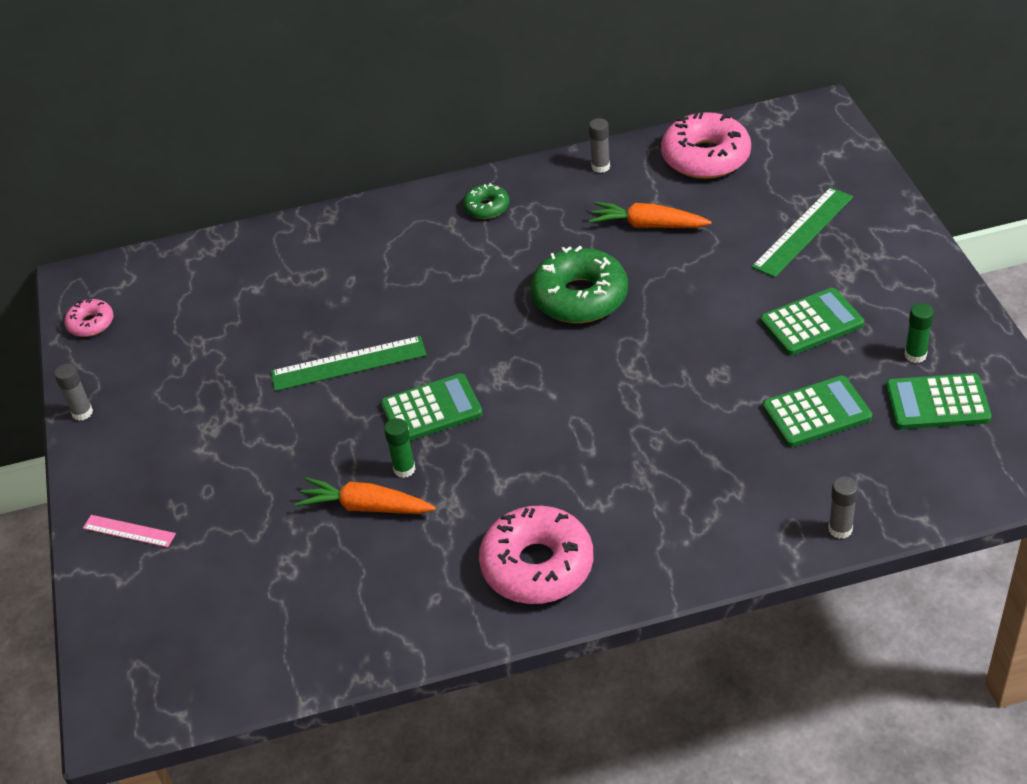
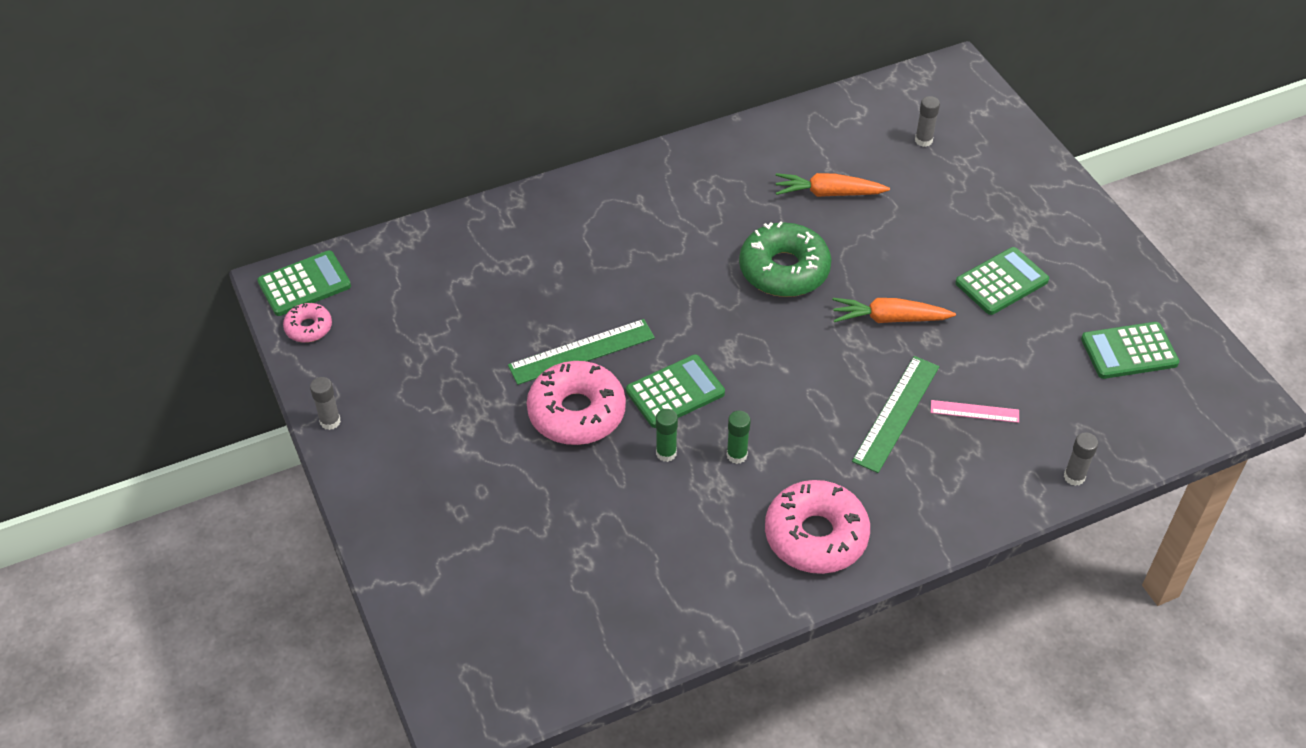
camera: 15 degrees left, 5 degrees up
(129, 531) = (416, 538): pink ruler -> pink ruler (974, 411)
(365, 507) = (640, 493): orange carrot -> orange carrot (889, 319)
(487, 207) = (670, 183): green donut -> none
(600, 167) = (768, 136): grey glue stick -> grey glue stick (923, 140)
(705, 157) = (864, 121): pink donut -> pink donut (576, 412)
(803, 231) = (972, 192): green ruler -> green ruler (896, 413)
(816, 413) = (1027, 368): green calculator -> green calculator (304, 284)
(915, 355) = (1099, 307): green glue stick -> green glue stick (736, 455)

